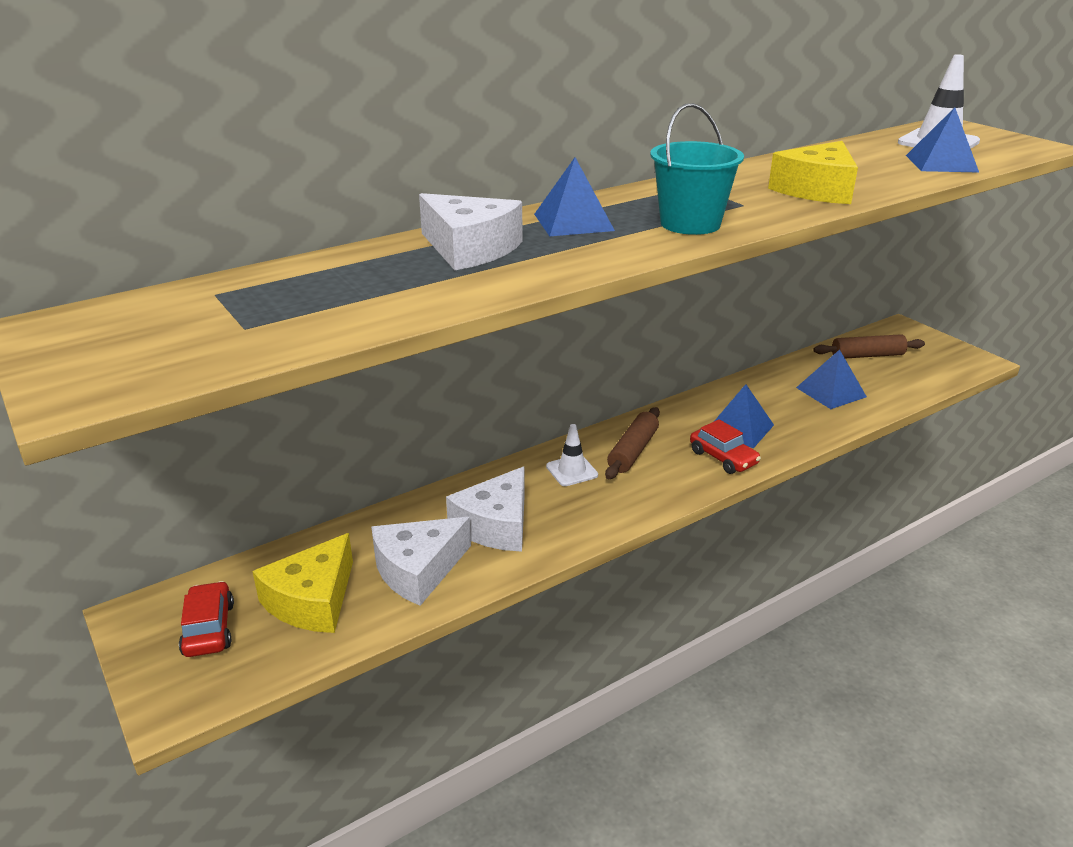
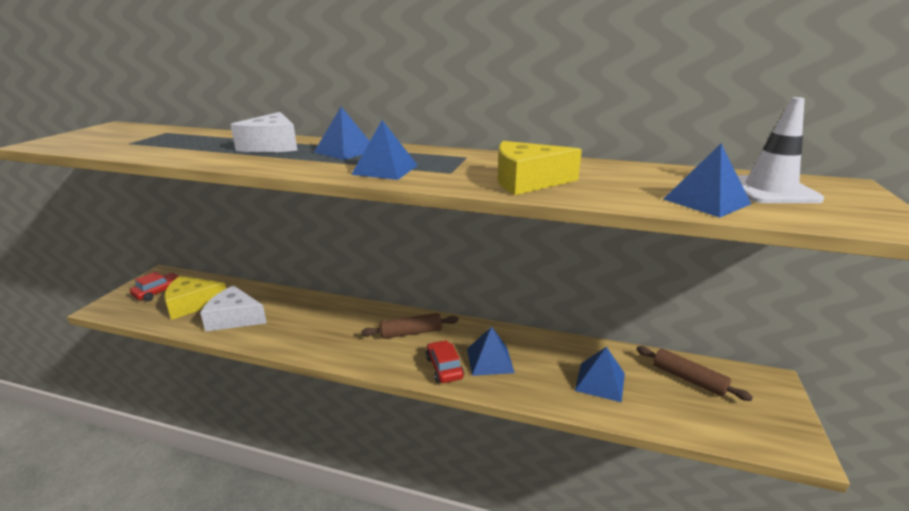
camera: 50 degrees right, 5 degrees down
(496, 525) = (291, 322): white cheese -> none
(572, 471) = (367, 322): white traffic cone -> none
(690, 224) = (385, 169): turquoise bucket -> blue pyramid
(723, 458) = (444, 368): red car -> red car turned 150 degrees clockwise

